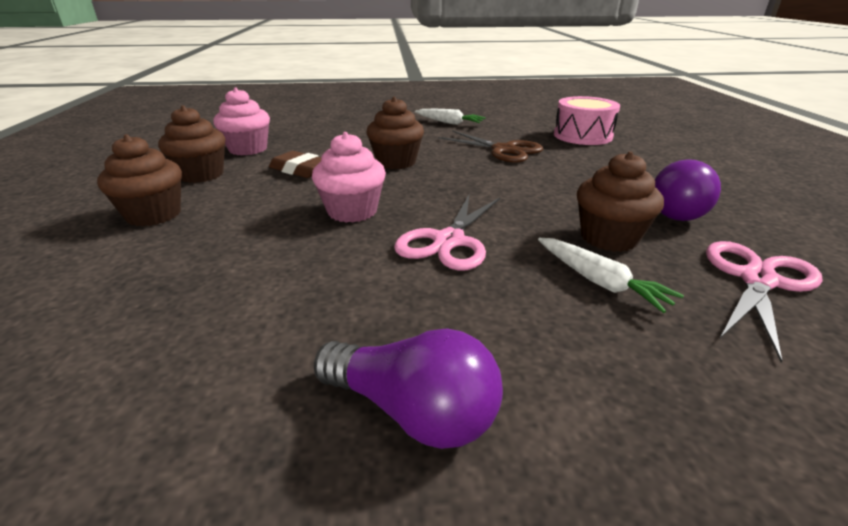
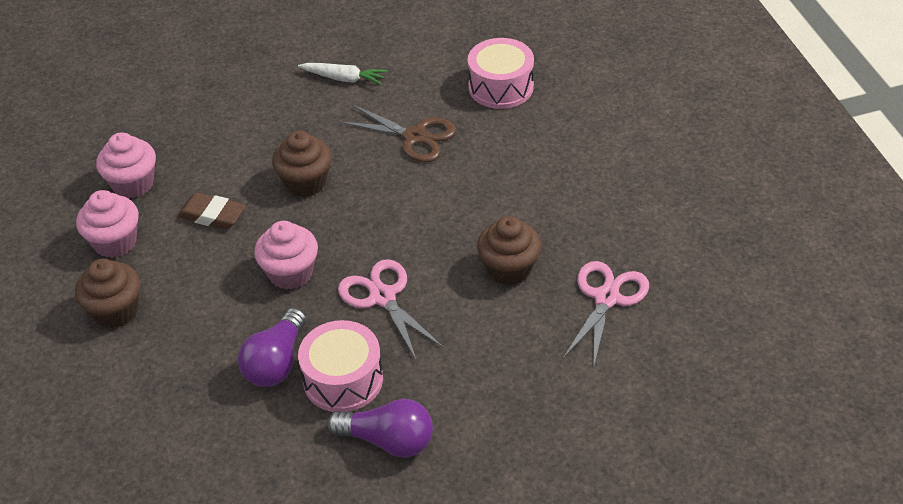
camera: 10 degrees left, 15 degrees up
(201, 175) = (115, 242): brown cupcake -> pink cupcake
(370, 312) = (343, 379): none -> pink drum
(449, 241) = (382, 297): pink scissors -> pink scissors turned 135 degrees clockwise
(599, 282) = (496, 321): white carrot -> none
(678, 210) = (572, 219): purple light bulb -> purple light bulb (276, 362)

